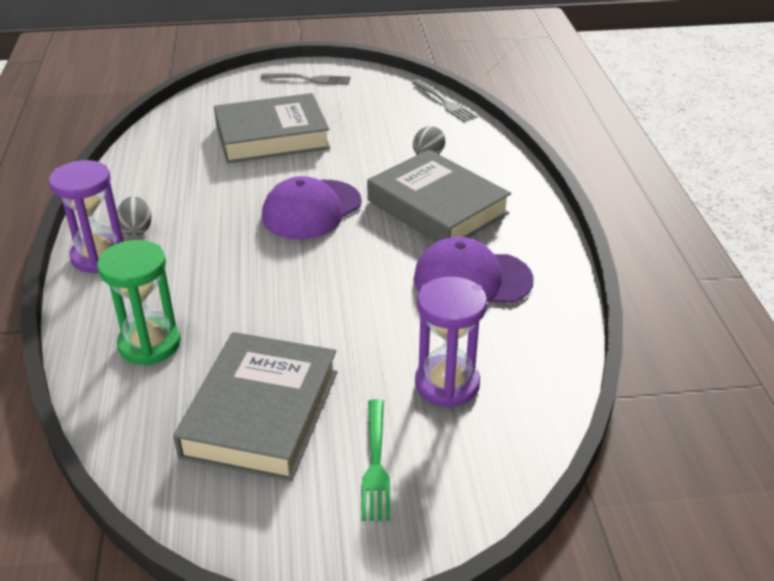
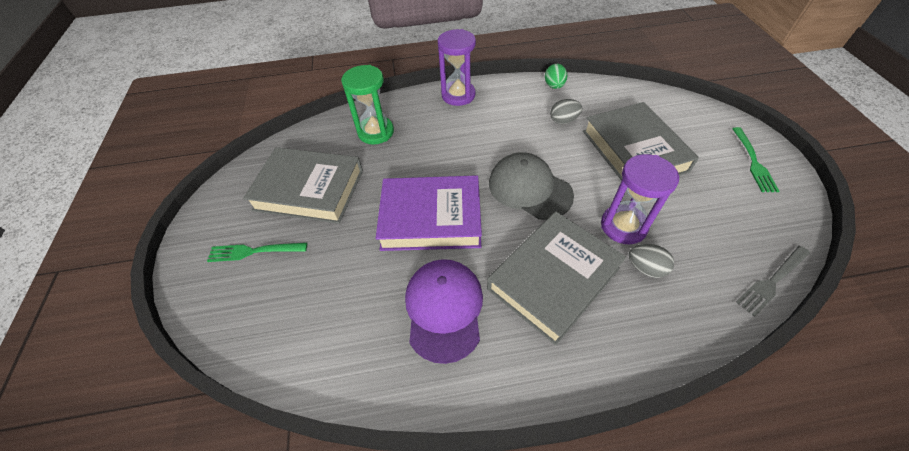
camera: 90 degrees right, 15 degrees up
(126, 172) = (554, 86): none -> green egg
(136, 229) = (488, 104): grey egg -> grey egg (563, 121)
(309, 79) = (753, 161): grey fork -> green fork
(311, 210) = (529, 188): purple cap -> grey cap
(342, 287) = (431, 218): none -> purple book
(447, 384) = (317, 291): purple hourglass -> purple hourglass (623, 226)

